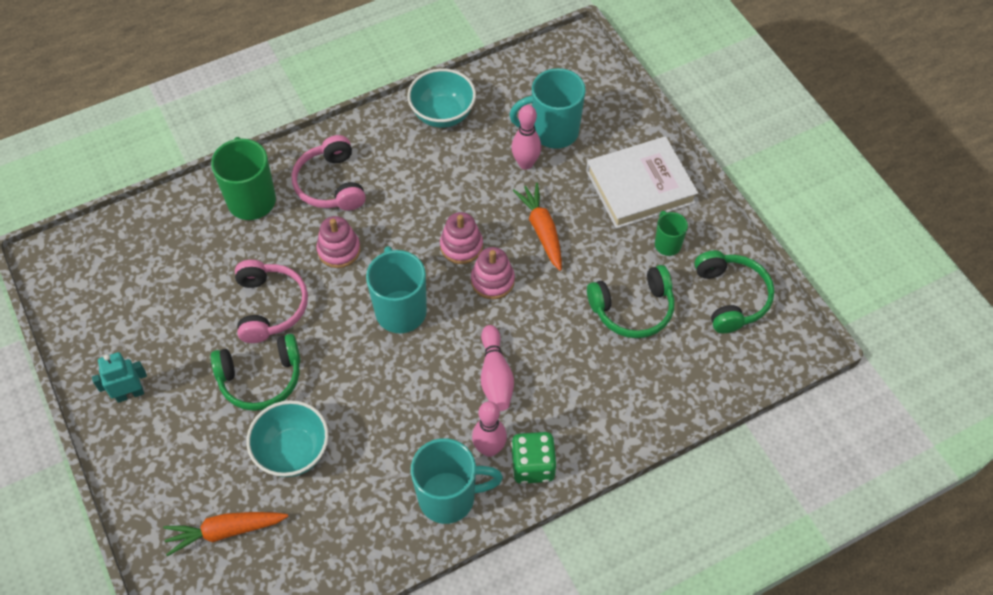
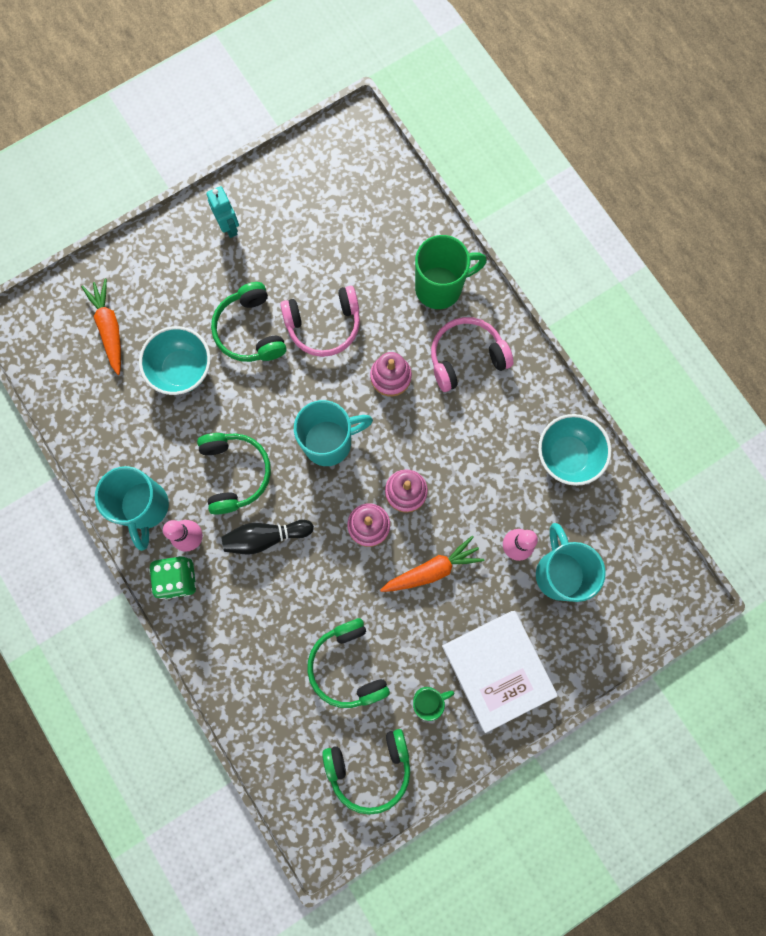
camera: 85 degrees right, 20 degrees up
(421, 403) = (234, 473): none -> green headphones
(495, 376) = (265, 537): pink bowling pin -> black bowling pin

